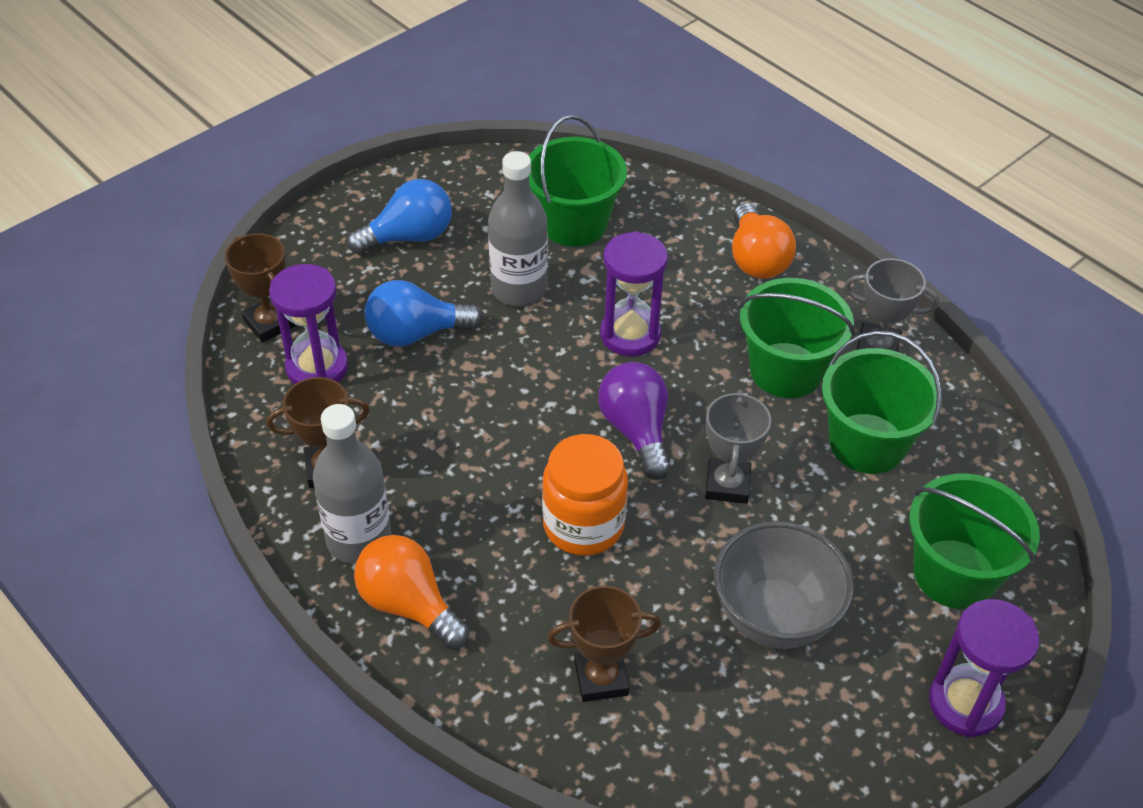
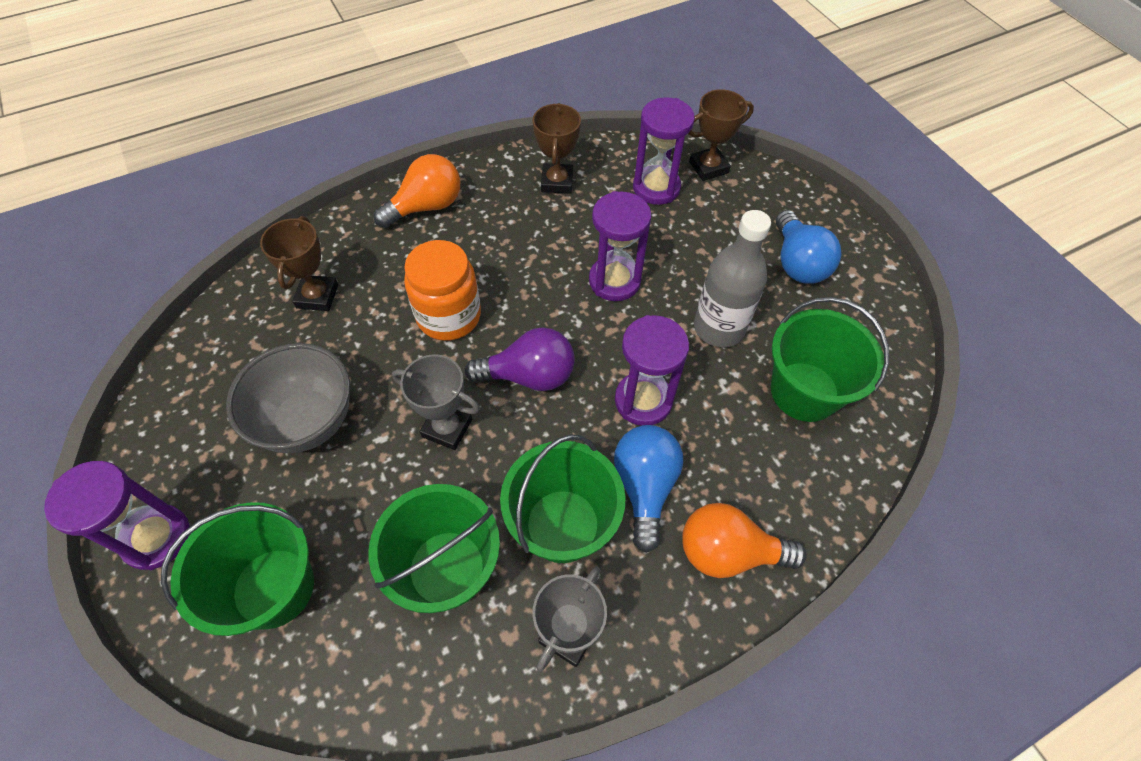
camera: 105 degrees right, 10 degrees up
(359, 539) = (490, 190): grey bottle -> none
(416, 333) = (679, 249): blue light bulb -> blue light bulb (645, 487)
(481, 382) = (614, 281): none -> purple hourglass

